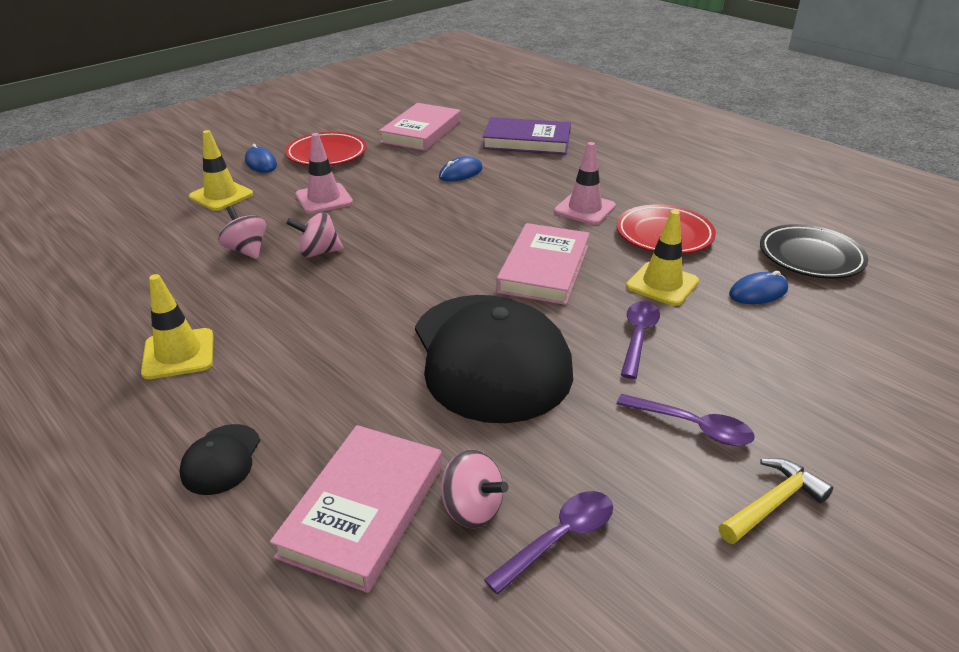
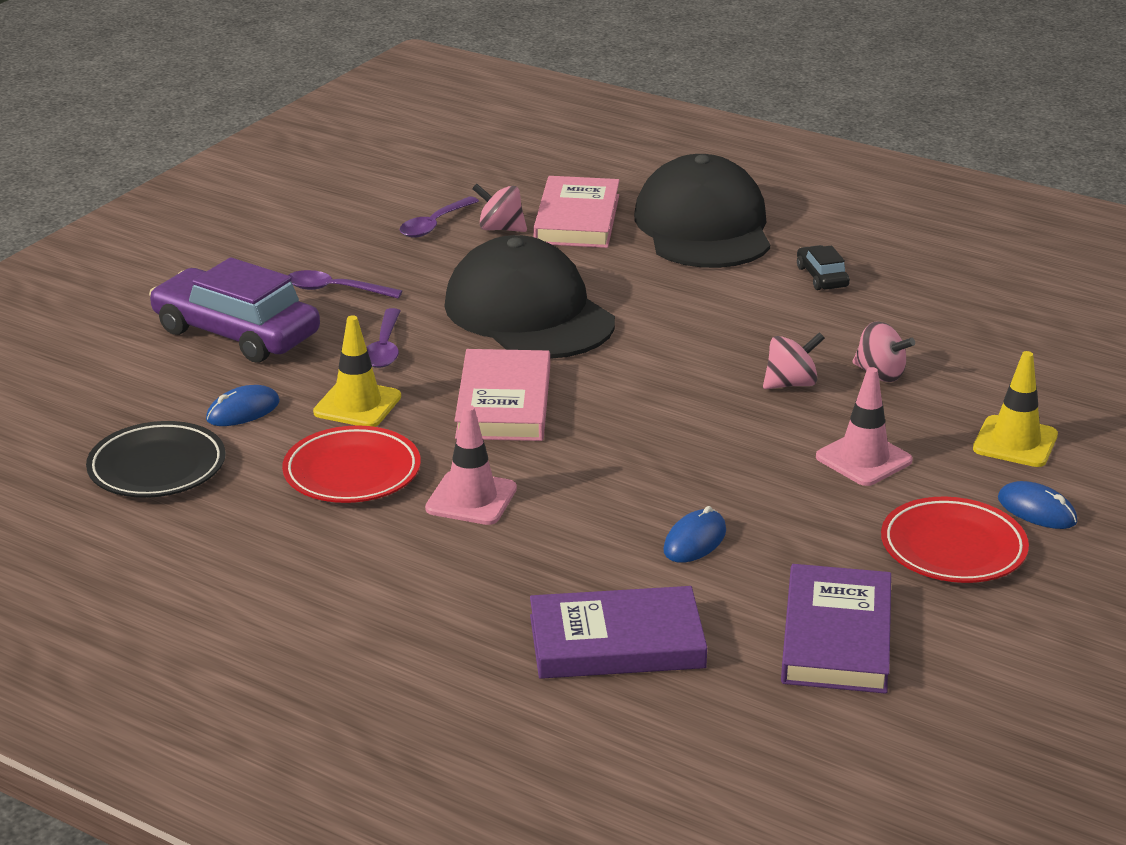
camera: 165 degrees right, 5 degrees down
(178, 354) = (822, 277): yellow traffic cone -> black car
(221, 459) = (703, 227): black cap -> black cap, size x2.49
(421, 132) = (836, 636): pink book -> purple book
(773, 503) = (280, 257): yellow hammer -> none
(791, 380) = (236, 333): none -> purple car

